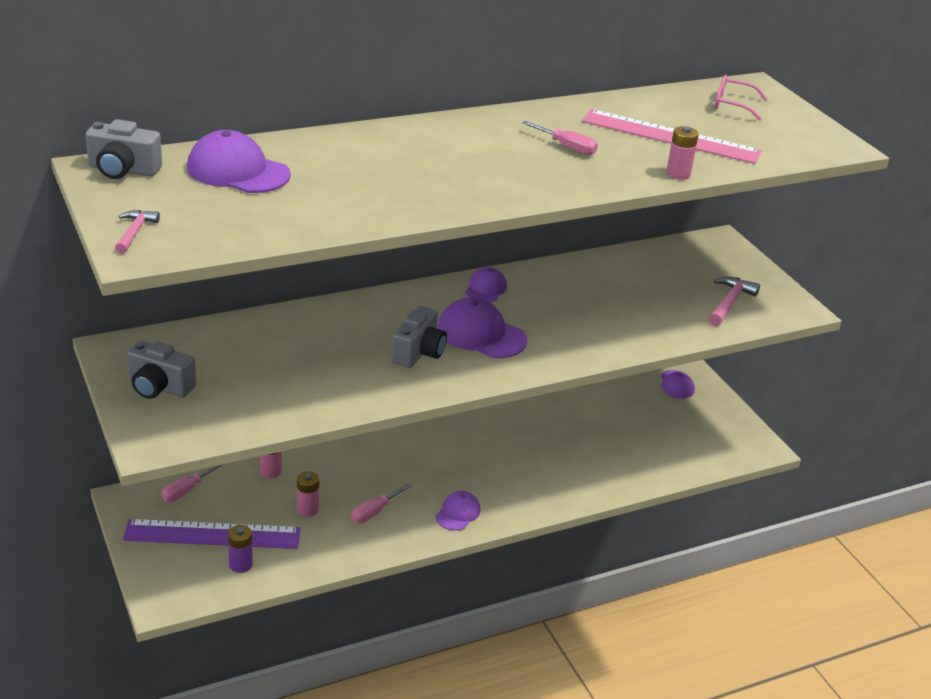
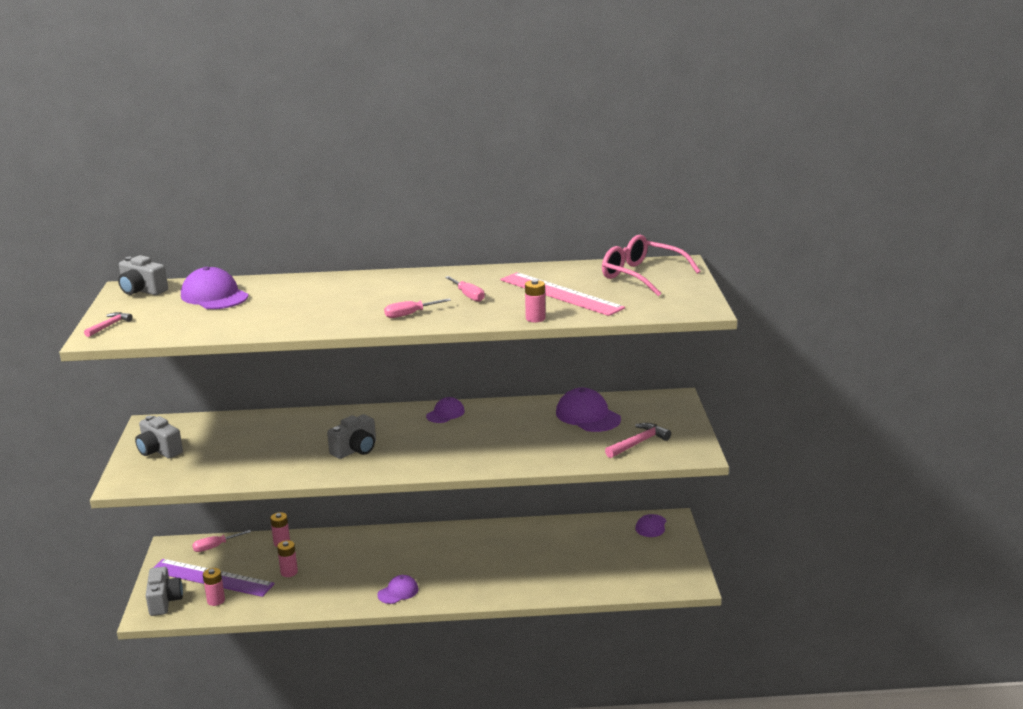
camera: 25 degrees right, 10 degrees down
(173, 578) = (164, 601): none -> grey camera
(241, 565) = (216, 600): purple battery -> pink battery
(374, 512) = (336, 581): pink screwdriver -> pink screwdriver (410, 314)
(481, 334) = (413, 443): purple cap -> purple cap (587, 416)
(732, 105) = (641, 275): pink glasses -> pink glasses, size x1.71

